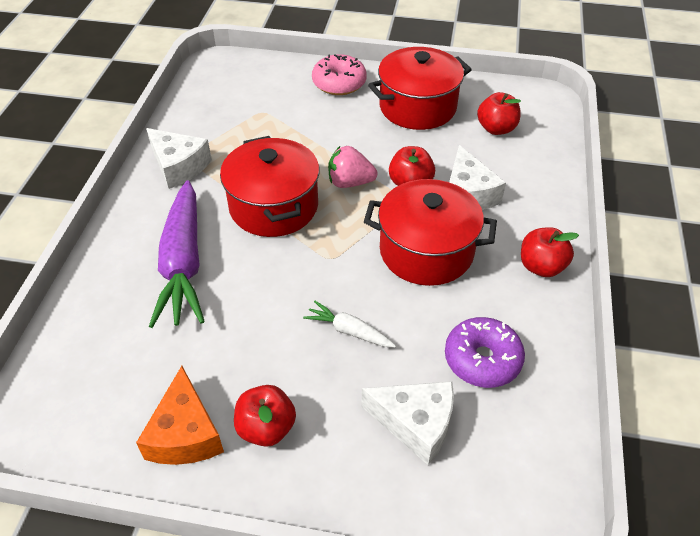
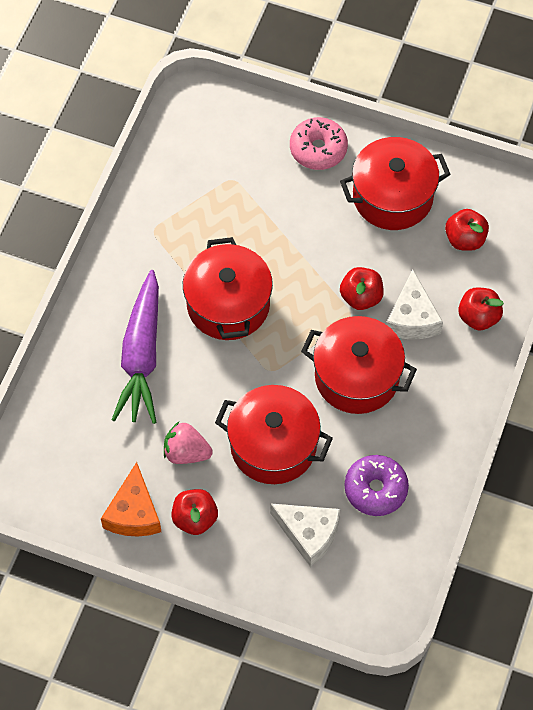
camera: 10 degrees right, 15 degrees up
(178, 166) = (144, 241): white cheese -> none
(349, 331) = (273, 446): white carrot -> red pot
(350, 182) = (304, 287): pink strawberry -> pink strawberry (186, 452)
(541, 266) = (454, 409): red apple -> red apple (478, 317)

